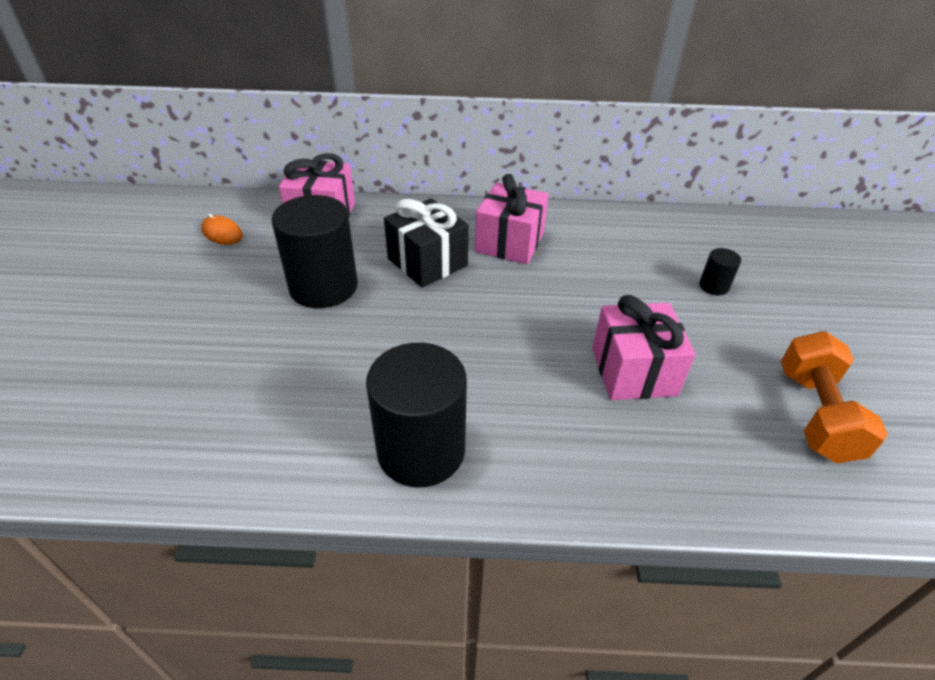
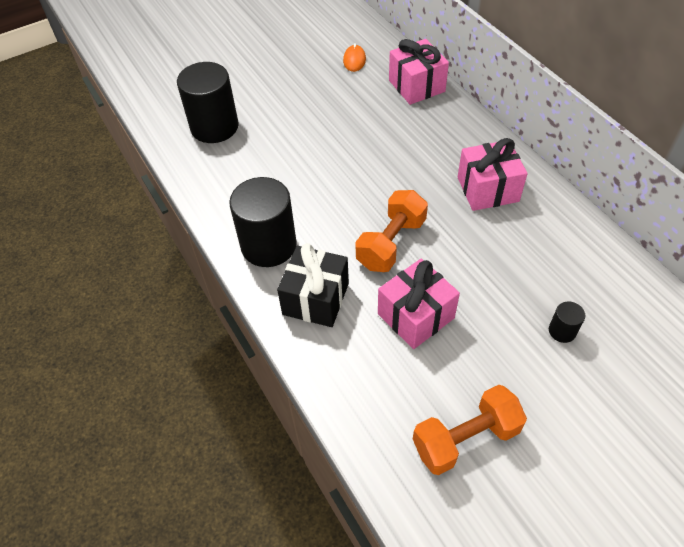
camera: 60 degrees right, 10 degrees up
(323, 287) = (352, 131): black cylinder -> black cylinder (214, 127)
(427, 262) = (421, 161): black gift -> black gift (316, 299)
(518, 339) = (391, 243): none -> orange dumbbell

